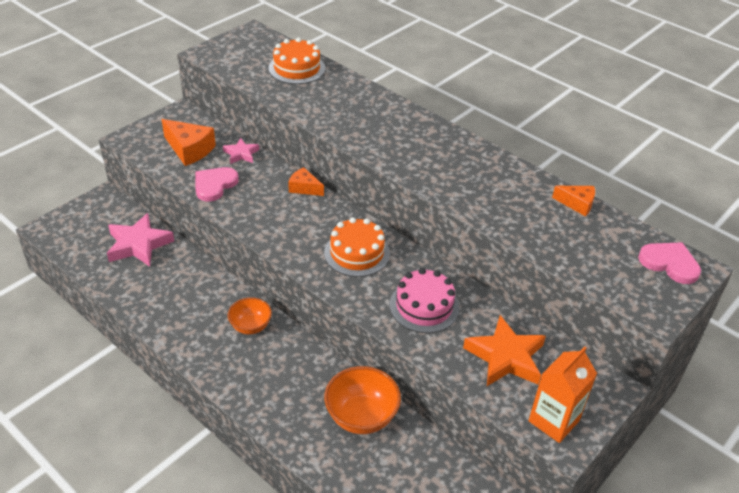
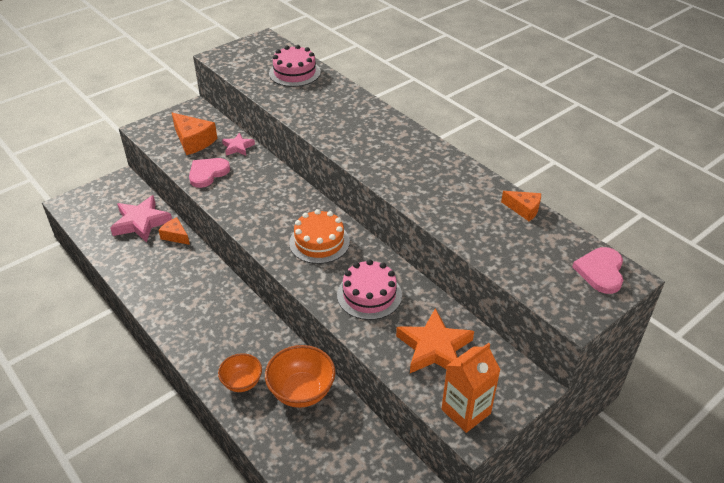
camera: 10 degrees right, 0 degrees up
(250, 326) = (221, 302): orange bowl -> orange bowl (242, 382)
(297, 68) = (294, 73): orange cake -> pink cake
(304, 188) = (286, 180): orange cheese -> orange cheese (175, 236)
(669, 263) = (600, 271): pink heart -> pink heart turned 120 degrees counterclockwise

